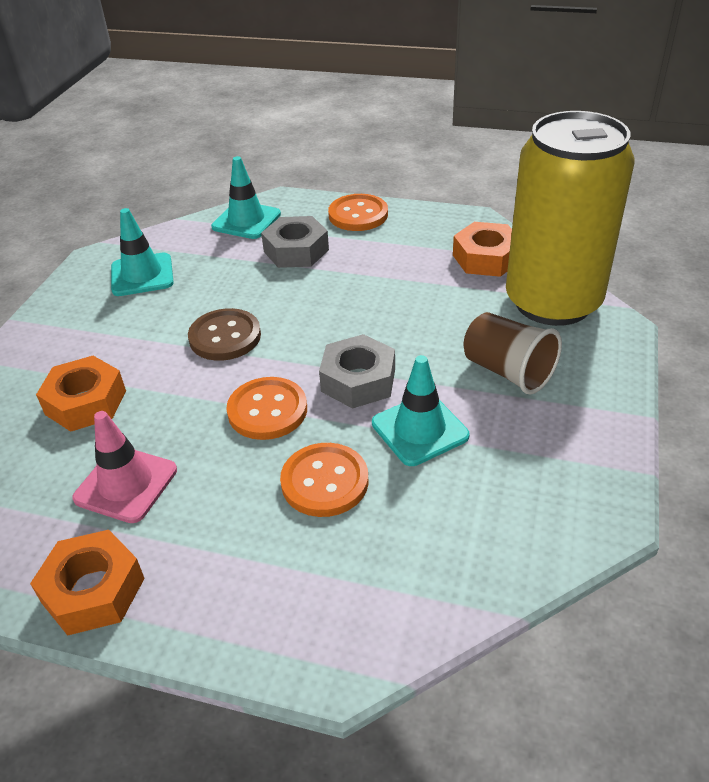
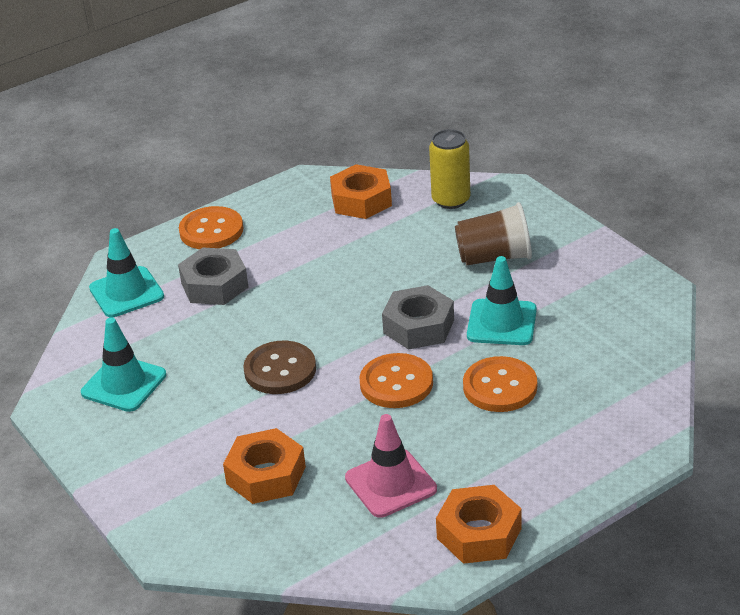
camera: 50 degrees left, 5 degrees down
(553, 302) = (451, 200): yellow can -> yellow can, size x0.45

